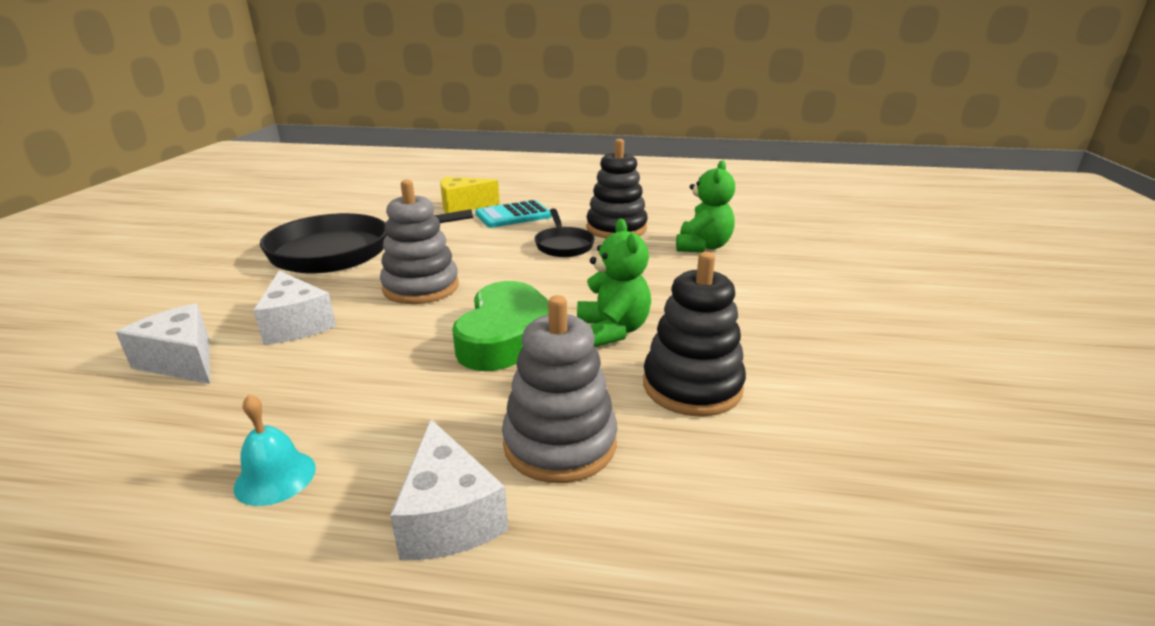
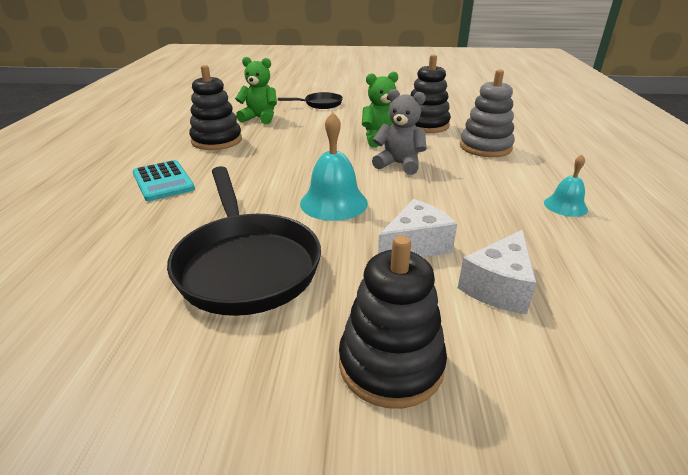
camera: 95 degrees left, 5 degrees up
(168, 299) = (391, 364): none -> black stacking toy
(421, 287) = (333, 203): grey stacking toy -> turquoise bell
(449, 516) = (546, 163): white cheese -> none
(463, 206) = (114, 211): yellow cheese -> none
(508, 337) = (399, 164): green heart -> grey teddy bear
(563, 245) = (248, 157): black pan -> black pan (320, 104)

